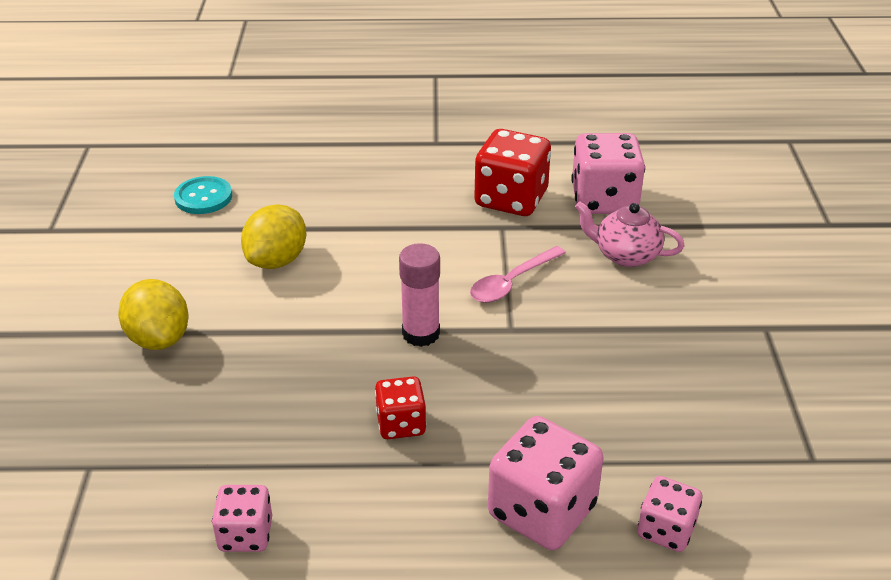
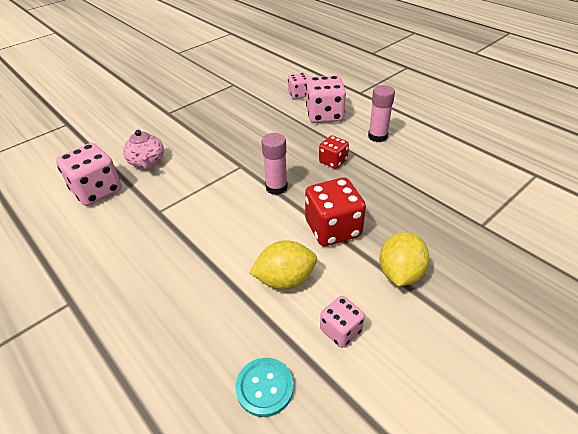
camera: 130 degrees left, 5 degrees up
(246, 534) = (430, 162): pink dice -> pink dice (340, 330)
(390, 529) = (377, 136): none -> pink glue stick
(511, 199) = (124, 223): red dice -> red dice (333, 229)
(511, 283) = (207, 183): pink spoon -> none

